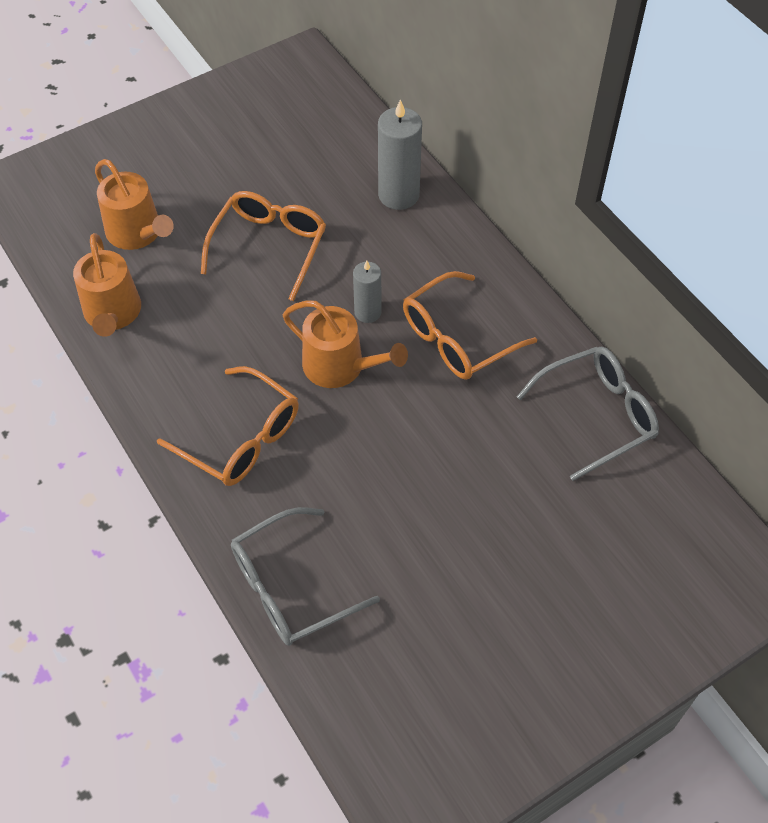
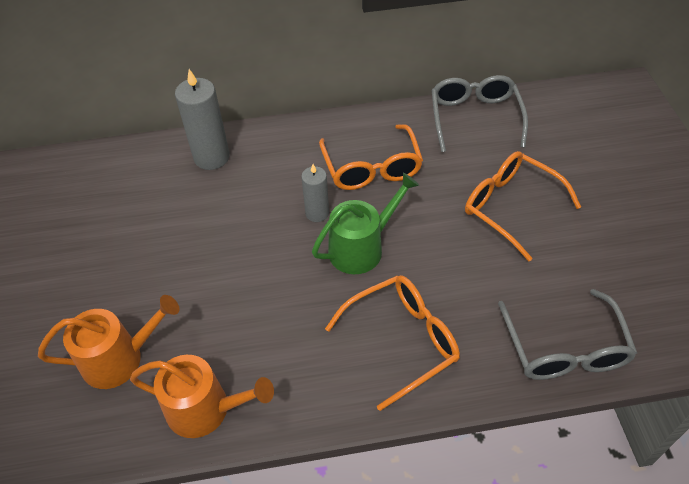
camera: 65 degrees left, 5 degrees down
(269, 247) = (207, 258): orange glasses -> orange glasses (511, 207)
(340, 366) = (361, 248): orange watering can -> green watering can

